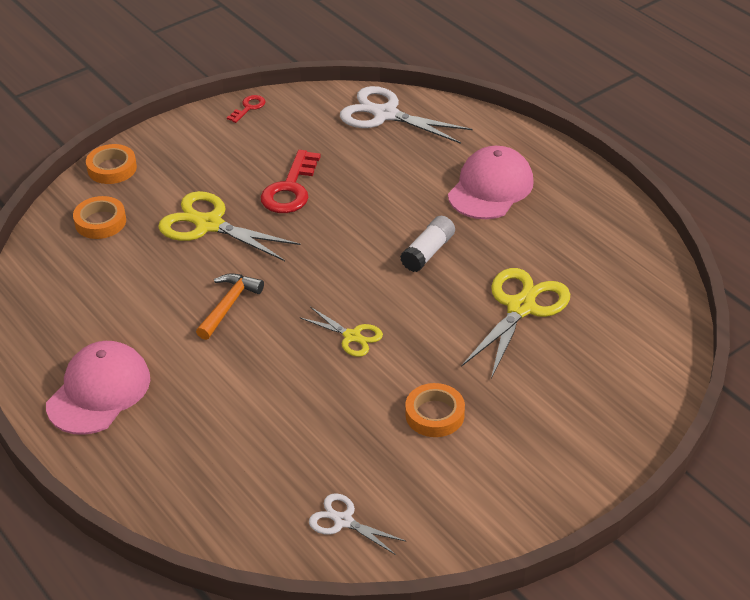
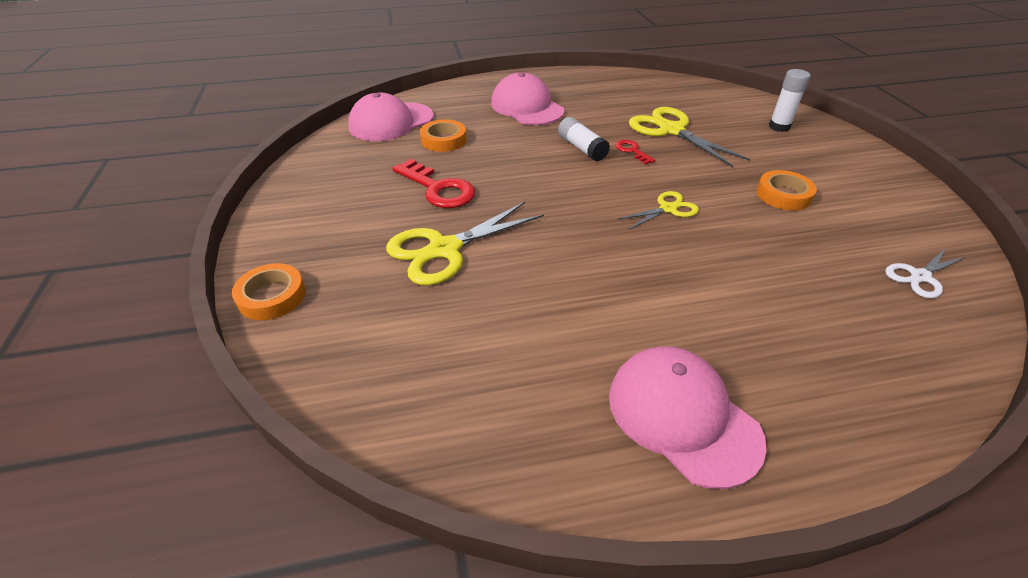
camera: 65 degrees left, 0 degrees up
(100, 222) = (360, 332): orange tape -> orange tape (443, 140)
(229, 305) = (582, 268): orange hammer -> none
(248, 107) = (291, 180): red key -> red key (632, 151)
(385, 114) = (391, 122): white scissors -> pink cap
(604, 395) = (779, 127): none -> white glue stick

